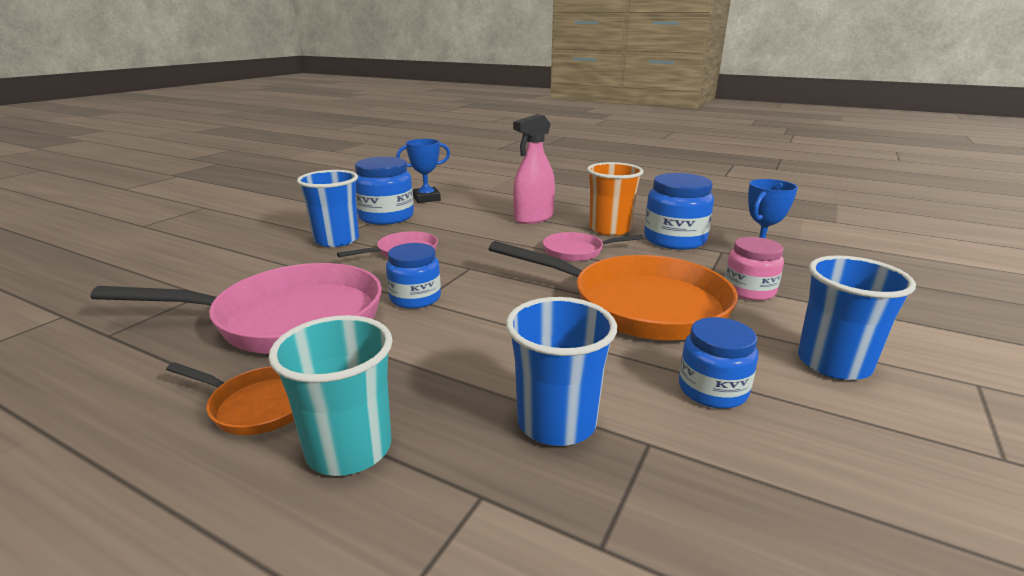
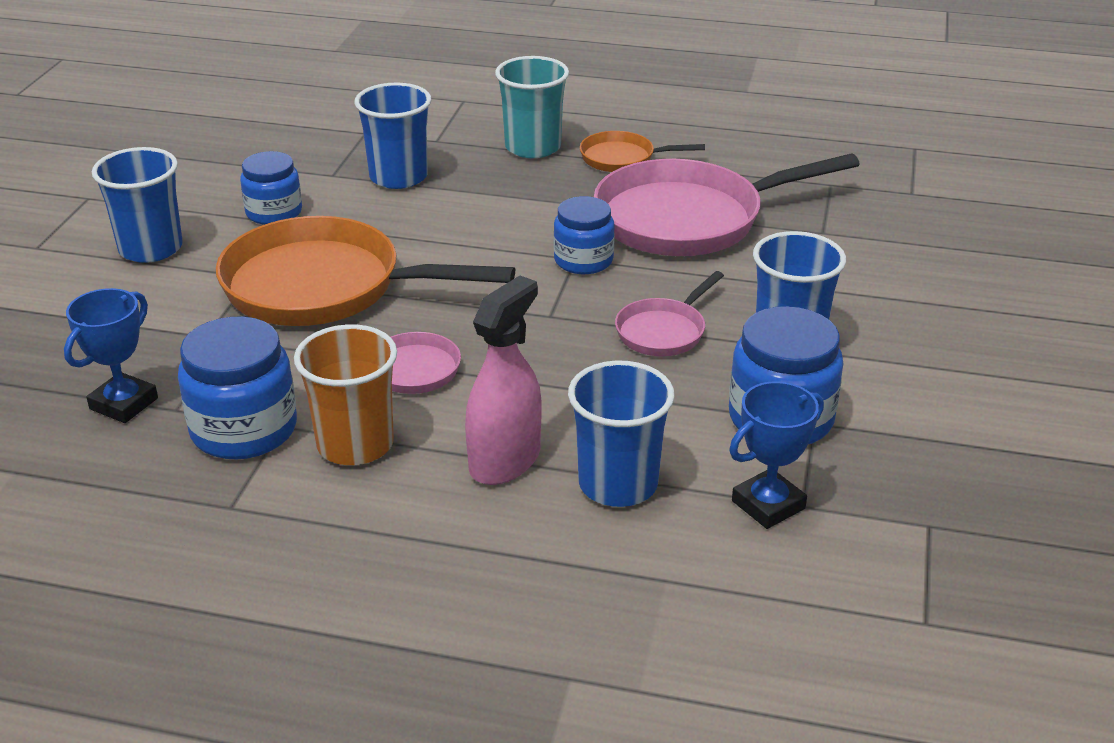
camera: 165 degrees right, 10 degrees up
(485, 208) = (618, 484): none -> blue cup
(749, 290) = (179, 329): pink jar -> none

